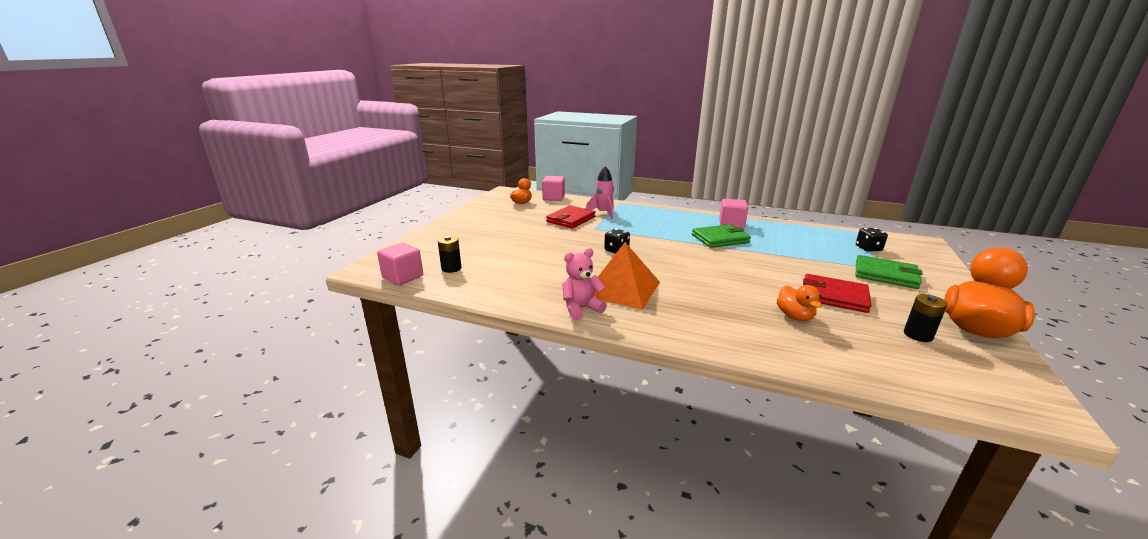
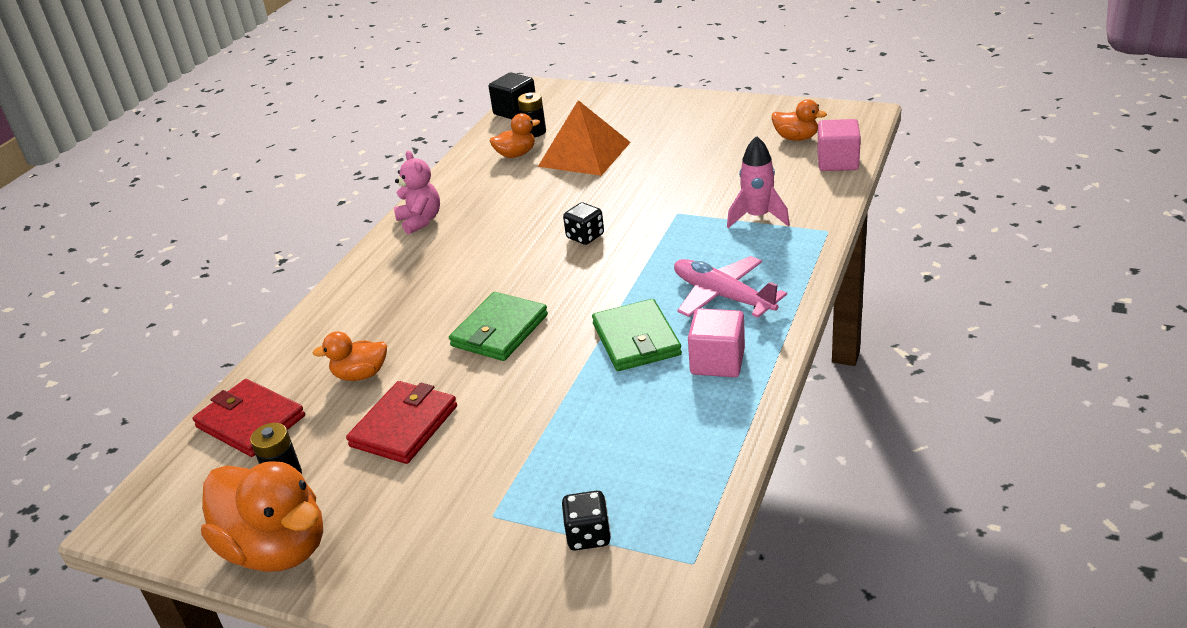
camera: 95 degrees right, 10 degrees up
(403, 277) = (515, 111): pink cube -> black cube
(486, 274) = (516, 154): none -> orange duck
(571, 219) = (718, 189): red wallet -> red wallet (250, 421)
(622, 289) = (462, 245): orange pyramid -> orange pyramid (584, 154)
(677, 222) = (723, 296): none -> pink plane
(885, 275) = (464, 515): green wallet -> green wallet (499, 330)

